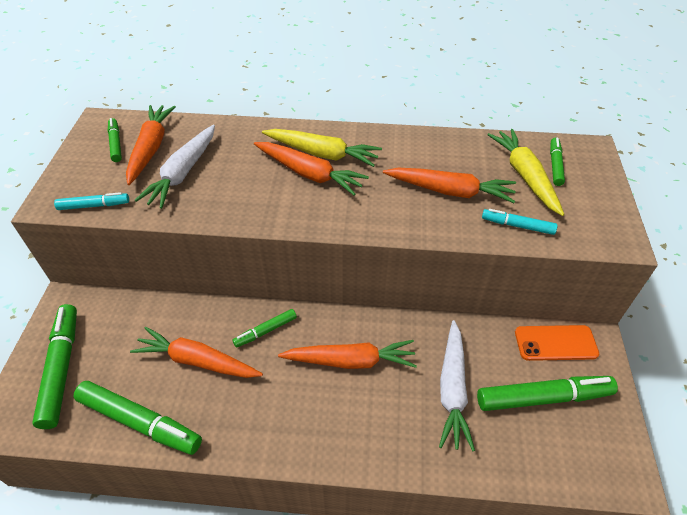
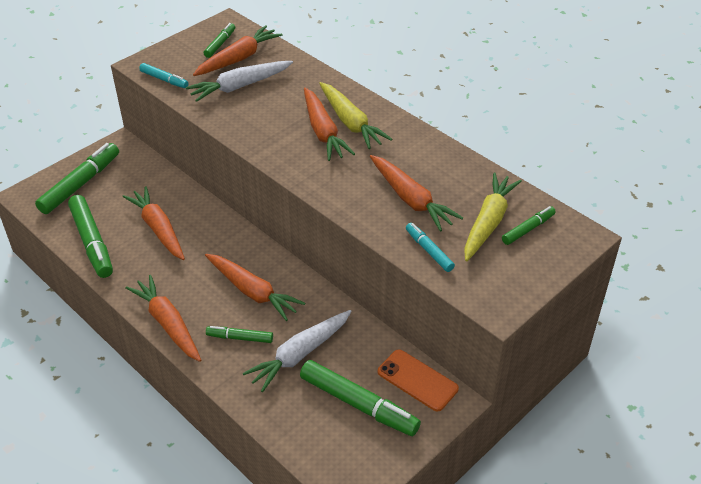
camera: 40 degrees right, 5 degrees down
(265, 331) = (219, 238): green marker -> green marker (240, 338)
(310, 450) = (168, 323): none -> orange carrot

